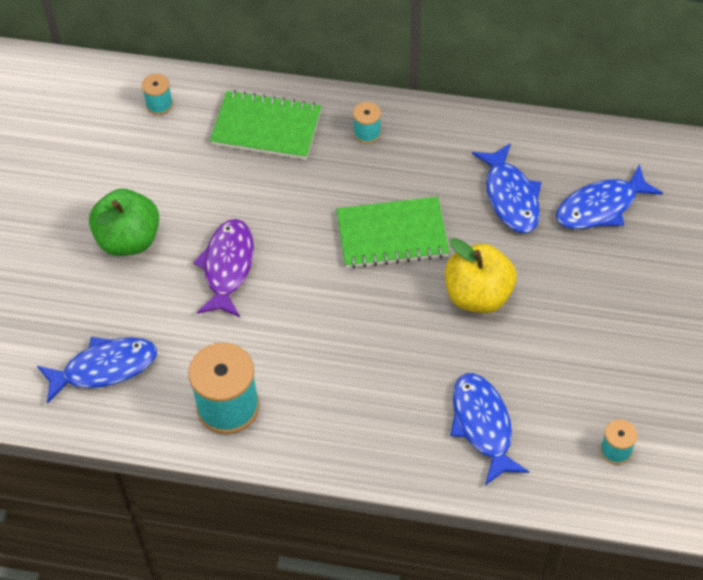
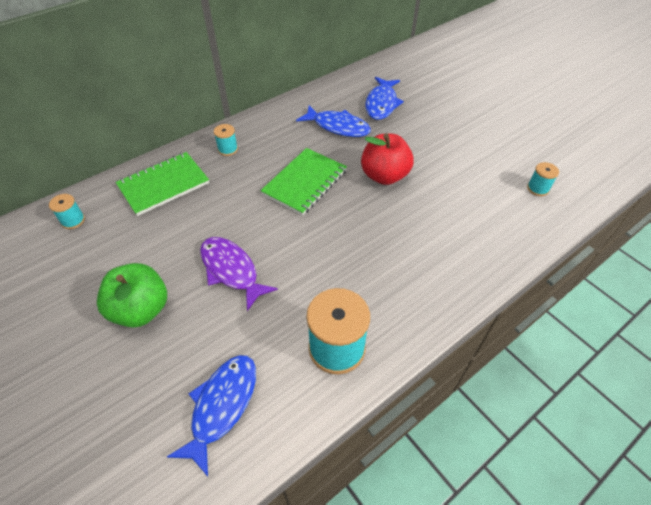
camera: 50 degrees left, 5 degrees down
(478, 295) = (384, 176): yellow apple -> red apple
(483, 425) = (474, 229): blue fish -> none

